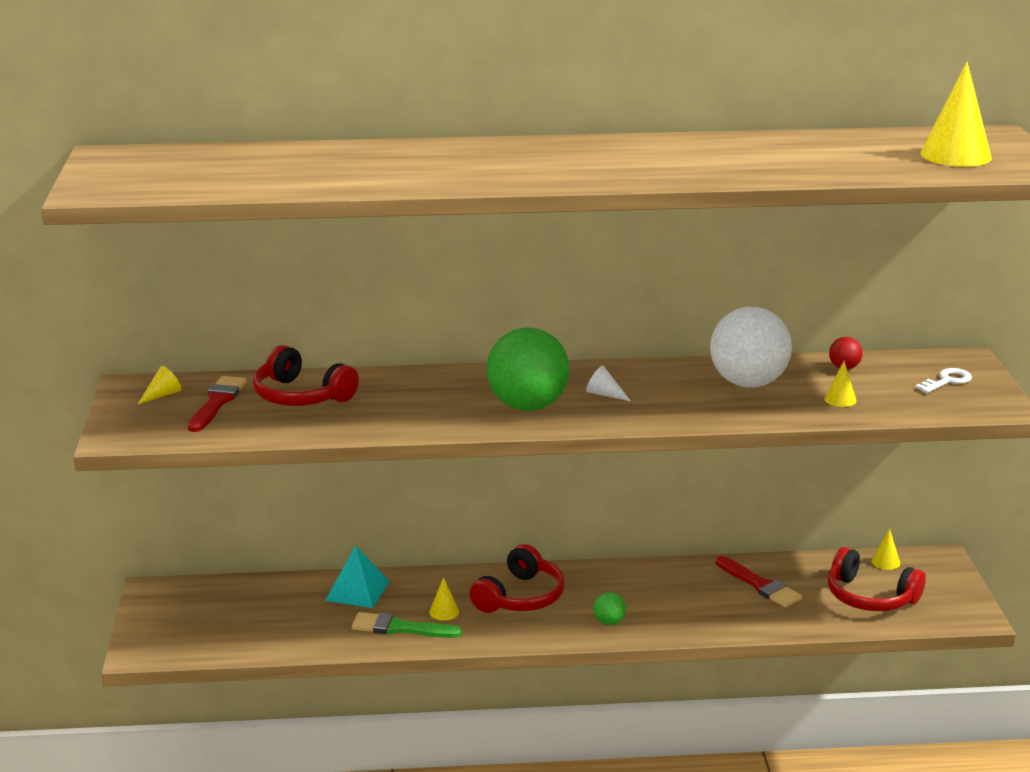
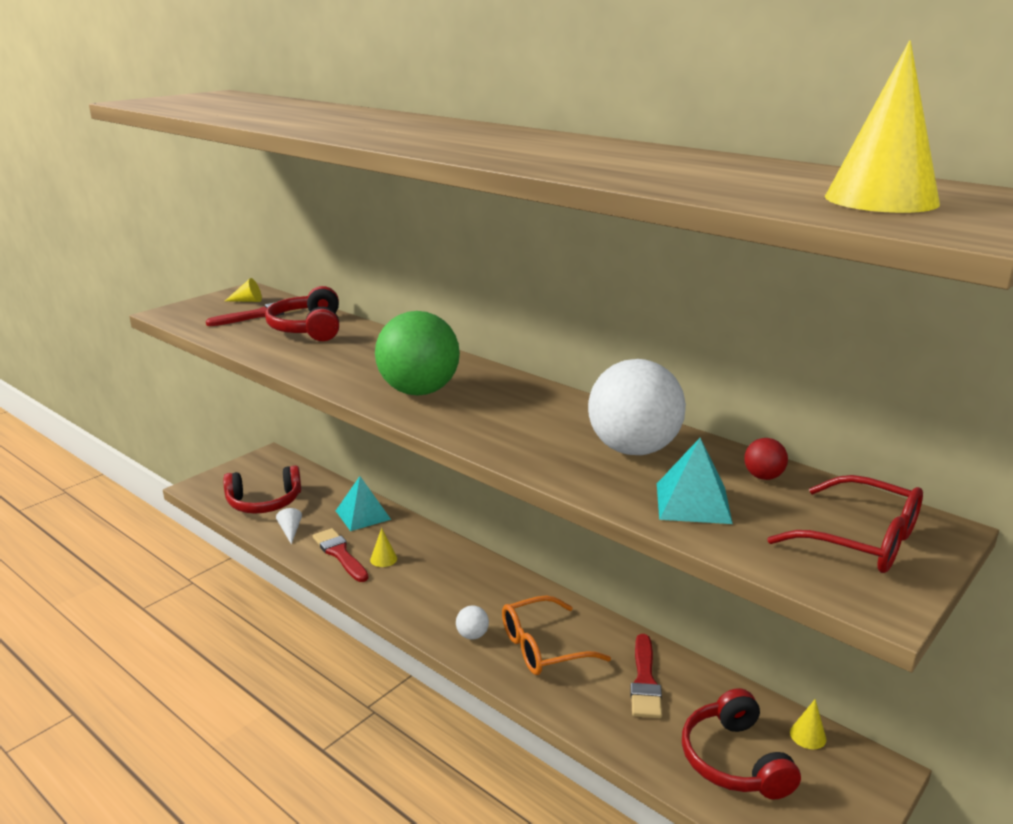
camera: 45 degrees right, 0 degrees up
(400, 628) = (340, 554): green brush -> red brush
(520, 597) = (448, 578): red headphones -> red headphones (264, 502)
(604, 394) = (493, 407): white cone -> white cone (290, 531)
(609, 622) = (472, 635): green ball -> white ball
(667, 602) = (542, 647): none -> orange glasses
(840, 399) = (693, 503): yellow cone -> turquoise pyramid
(947, 381) = (861, 540): white key -> red glasses

